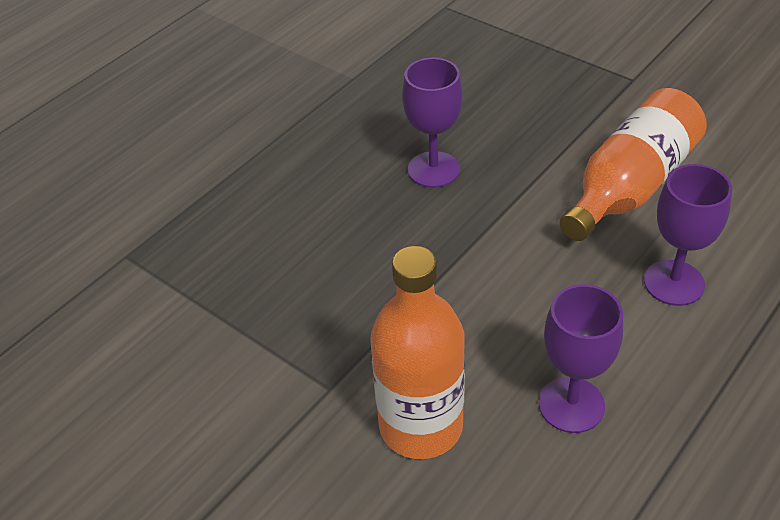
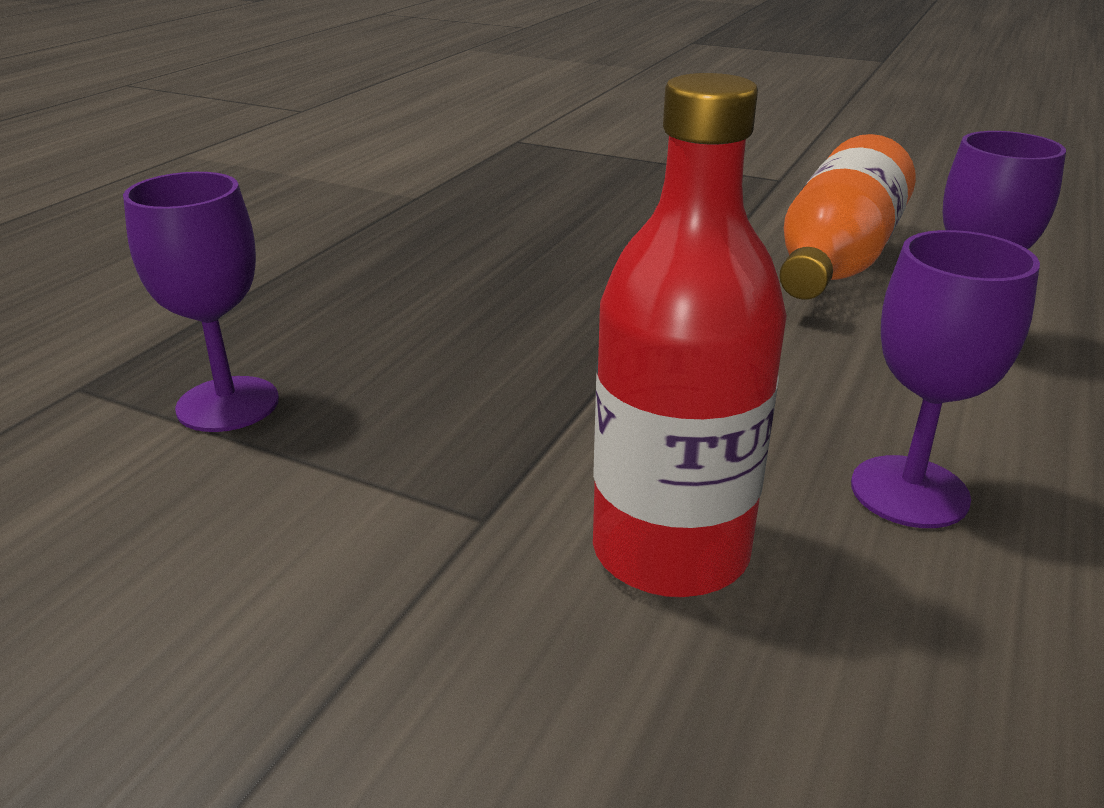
camera: 15 degrees left, 15 degrees down
(421, 426) = (670, 551): orange bottle -> red bottle
(433, 170) = (560, 264): purple goblet -> purple goblet (228, 404)

